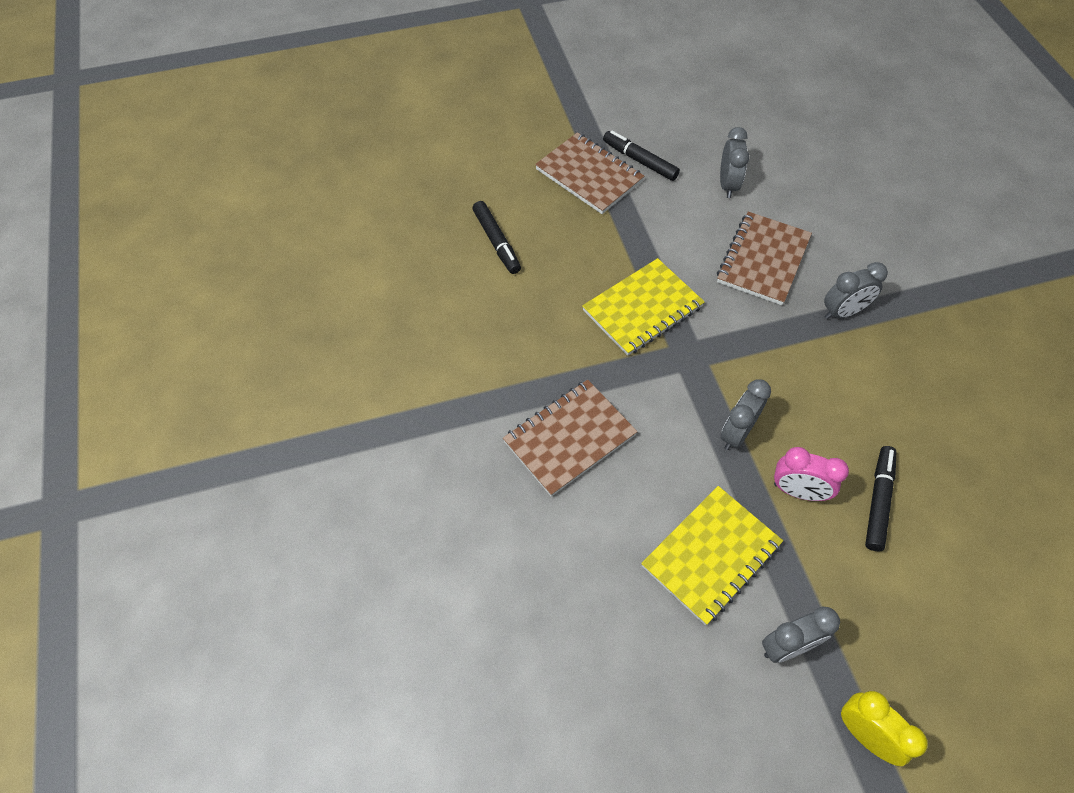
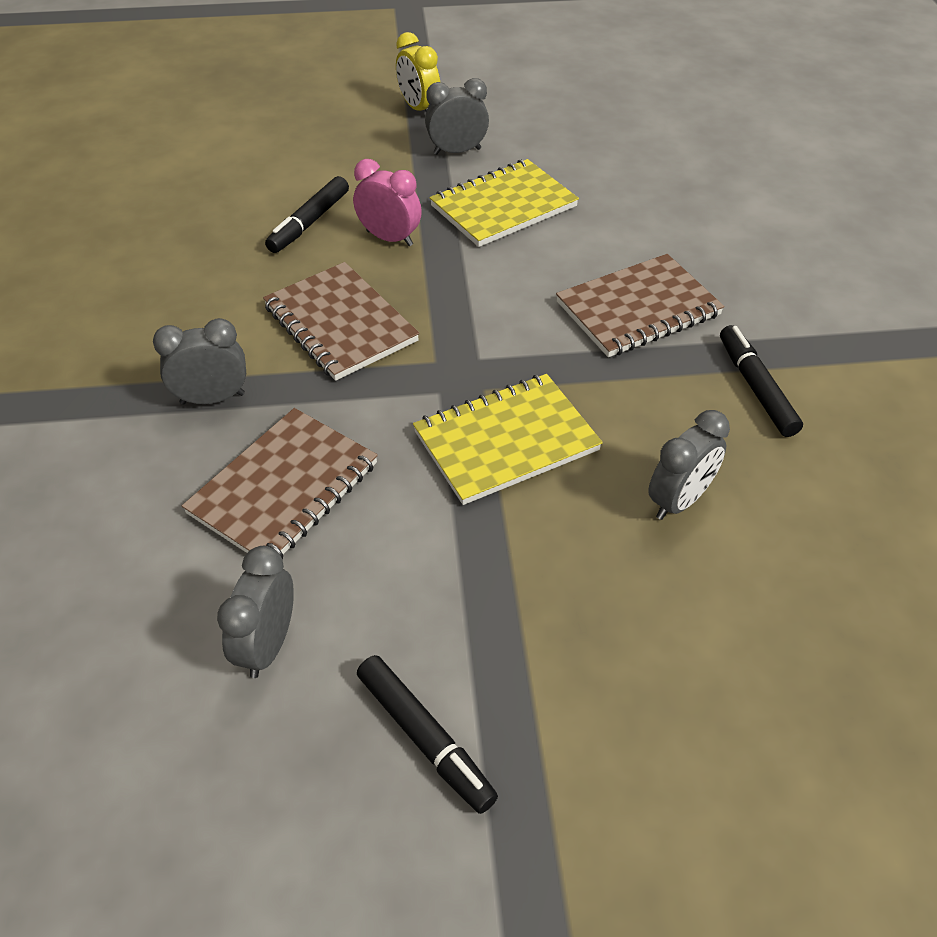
camera: 170 degrees left, 10 degrees down
(496, 242) = (741, 587): black marker -> black marker (755, 387)
(589, 175) = (544, 715): brown notebook -> brown notebook (340, 324)
(736, 433) = (432, 291): grey clock -> grey clock (679, 500)

